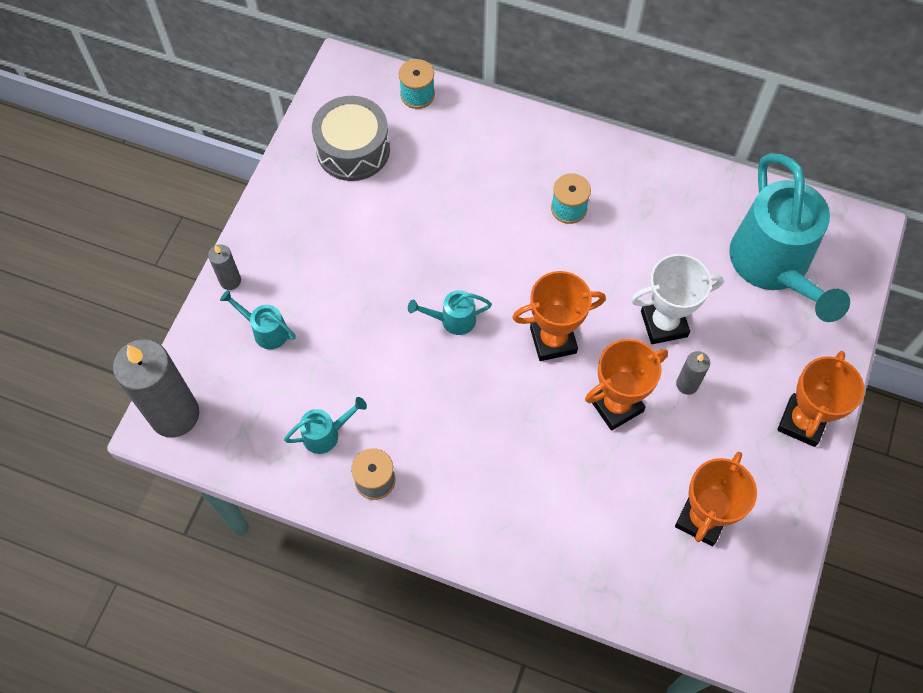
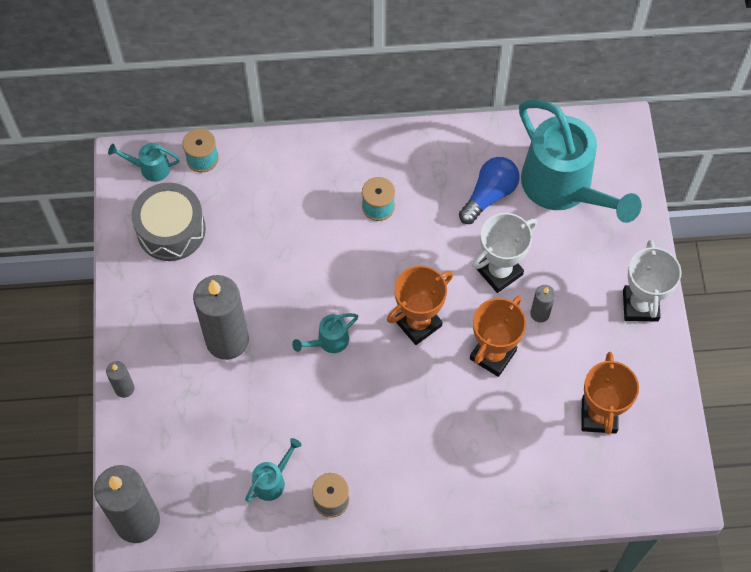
camera: 25 degrees left, 0 degrees up
(266, 330) = (177, 417): turquoise watering can -> turquoise watering can (150, 168)
(352, 276) = (227, 340): none -> grey candle
(690, 243) = (489, 195): none -> blue light bulb
(802, 422) = (640, 305): orange trophy -> white trophy

